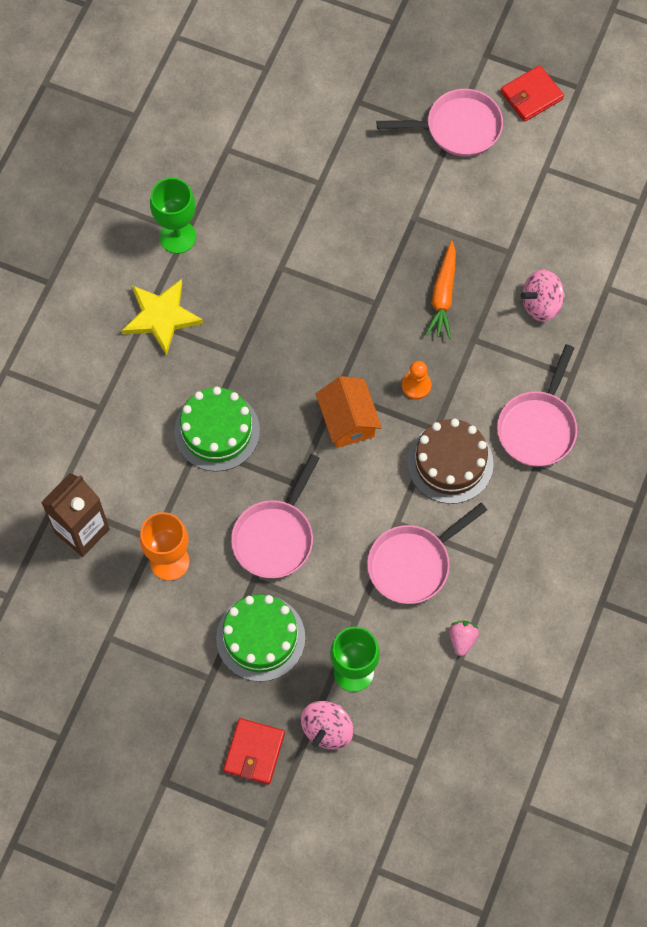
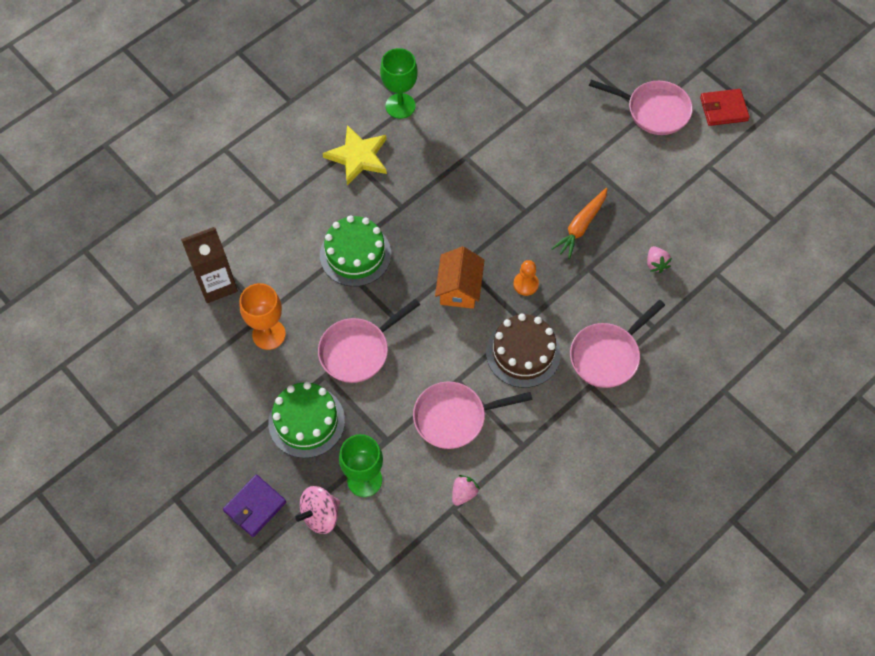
camera: 25 degrees right, 5 degrees down
(254, 752) = (255, 507): red wallet -> purple wallet
(541, 304) = (656, 264): pink spinning top -> pink strawberry

